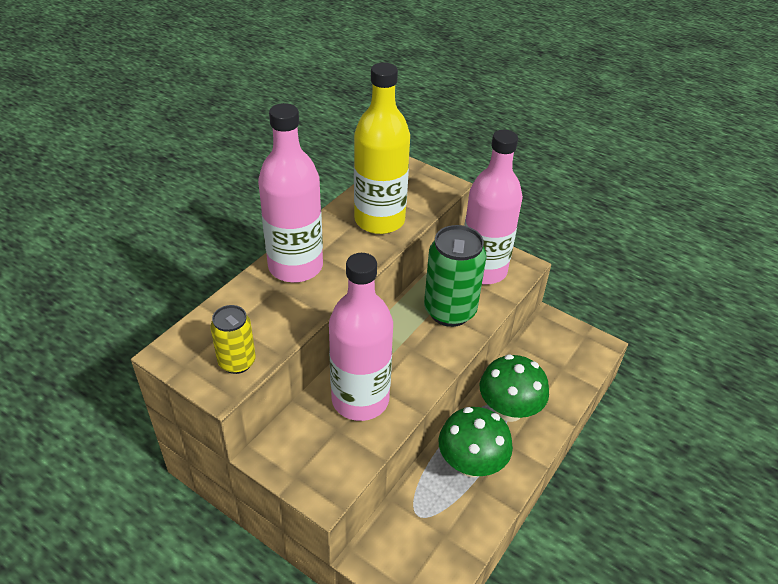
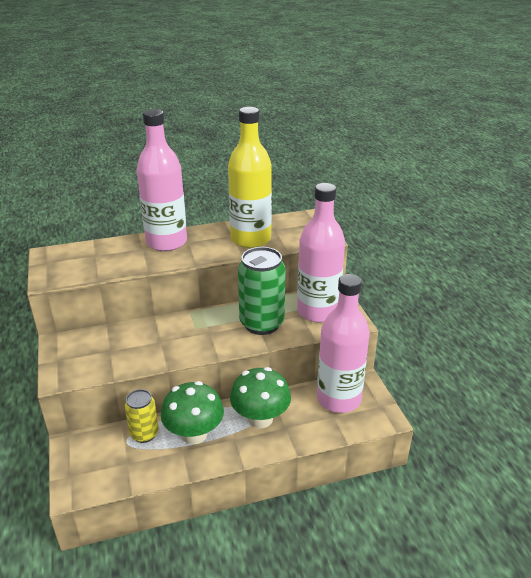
camera: 40 degrees right, 10 degrees down
(237, 362) = (71, 272): yellow can -> yellow can (144, 434)
(360, 400) = (141, 342): pink bottle -> pink bottle (338, 399)

